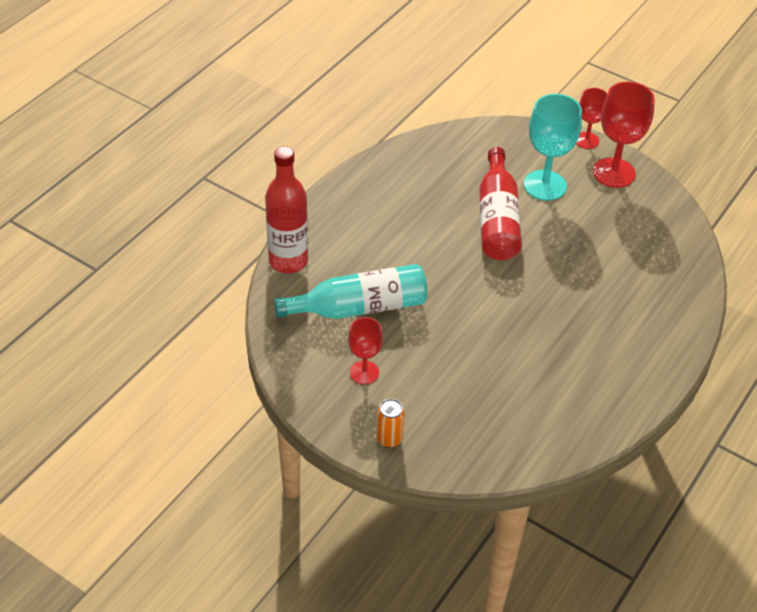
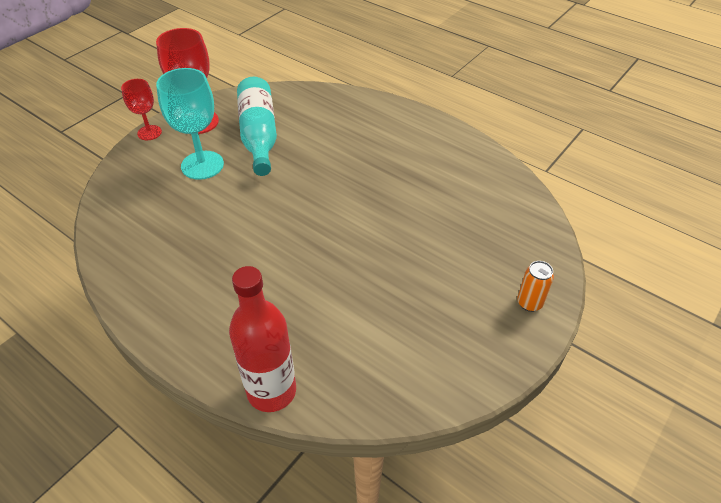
camera: 85 degrees left, 0 degrees up
(359, 307) = (353, 320): turquoise bottle -> turquoise bottle (259, 135)
(364, 372) = (445, 320): red goblet -> none
(497, 219) = (241, 201): red bottle -> none

